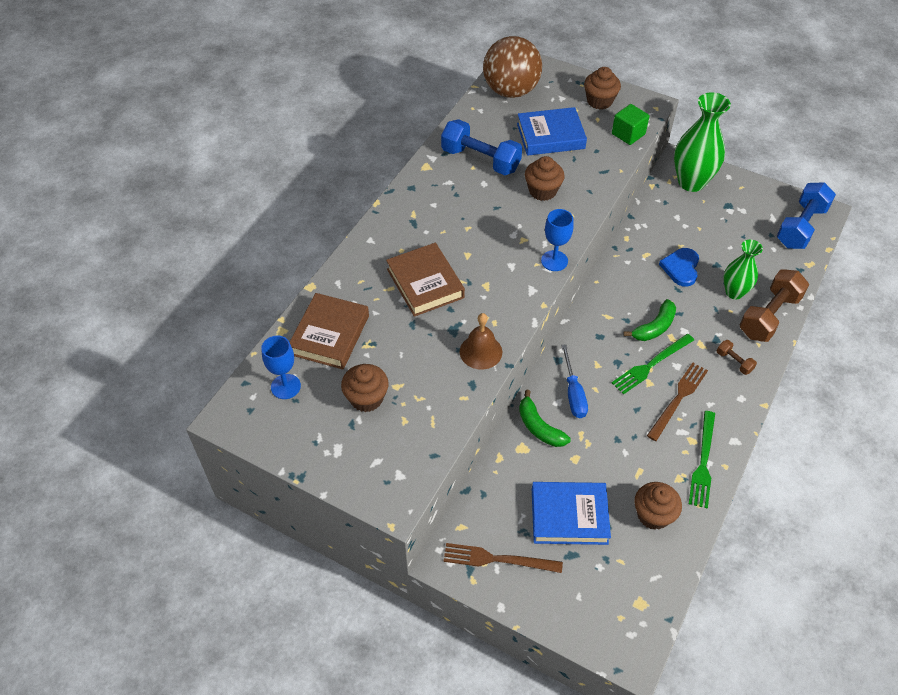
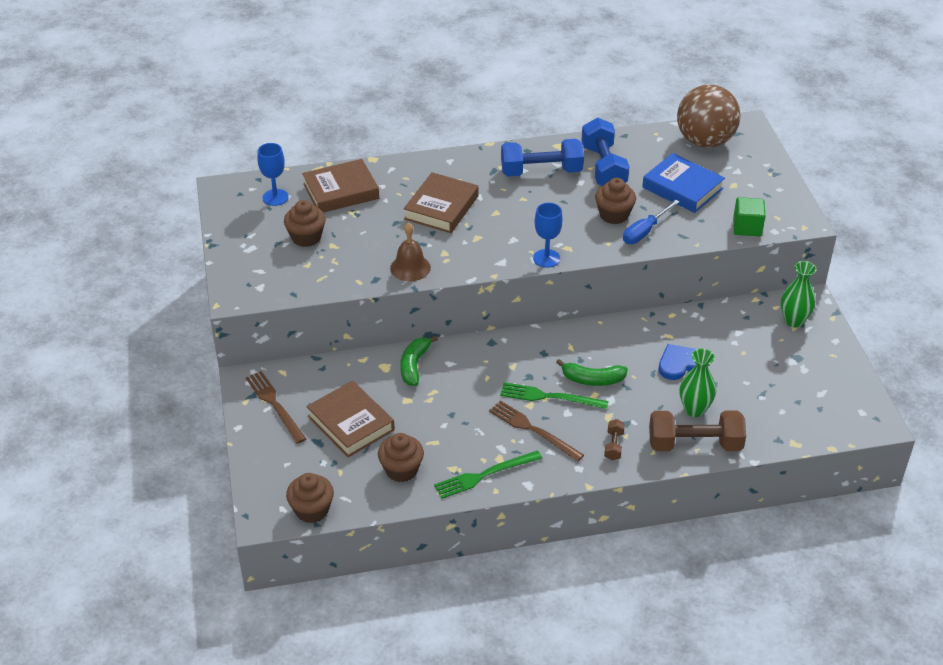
camera: 50 degrees right, 10 degrees down
(569, 516) = (350, 423): blue book -> brown book
(573, 393) = (468, 367): blue screwdriver -> blue screwdriver (644, 231)
(599, 101) = (764, 192): brown cupcake -> brown cupcake (312, 510)
(678, 399) = (533, 430): brown fork -> brown fork turned 135 degrees counterclockwise
(691, 182) = (793, 321): green vase -> green vase, size x0.61
(801, 227) = (835, 417): blue dumbbell -> blue dumbbell (541, 171)

